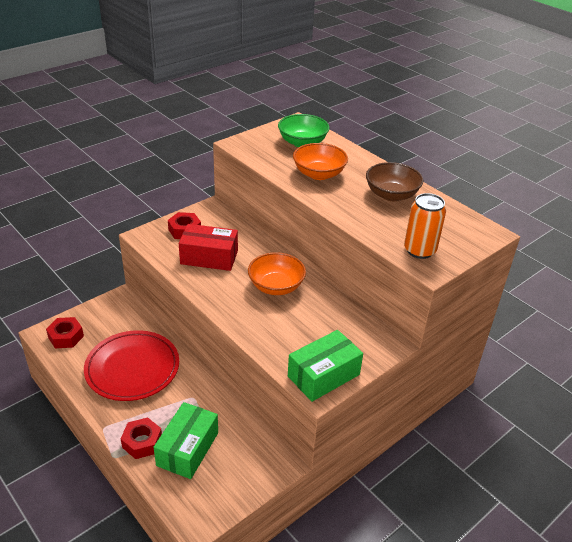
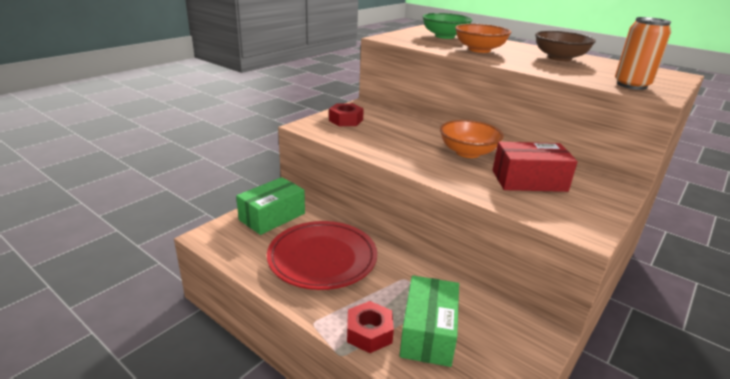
camera: 10 degrees left, 10 degrees down
(66, 337) = (232, 237): red nut -> none
(209, 257) = (384, 136): red box -> red box (529, 181)
(323, 375) = (580, 217): green box -> green box (272, 217)

